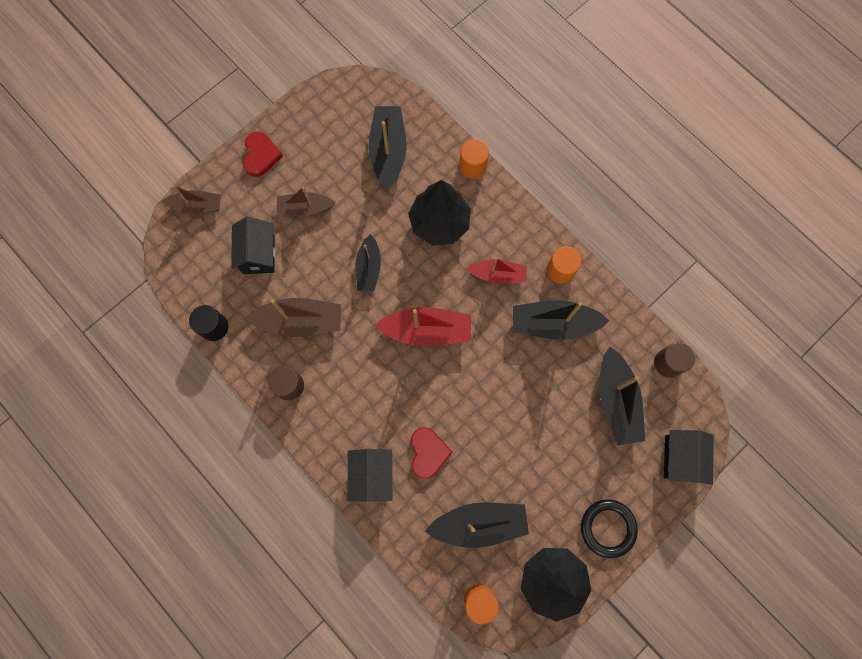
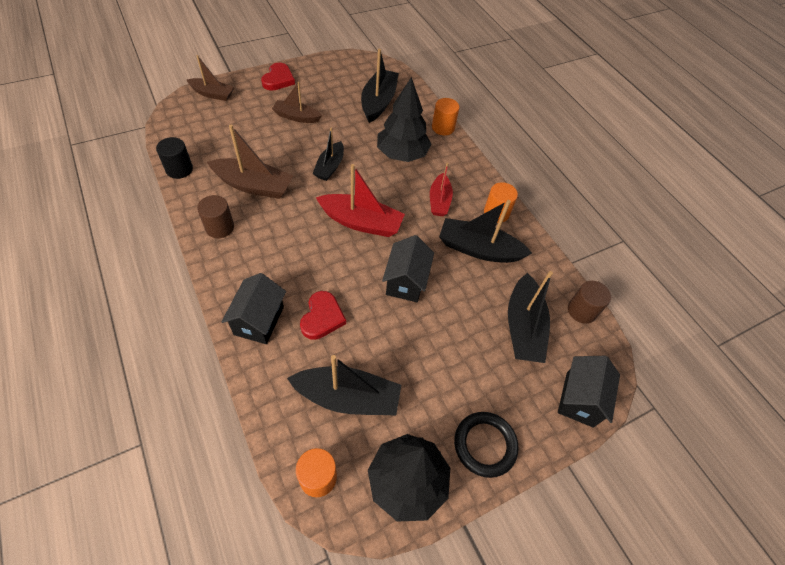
camera: 10 degrees right, 20 degrees down
(258, 254) = (243, 134): black house -> black house (406, 281)
(497, 274) = (439, 201): red boat -> red boat turned 75 degrees clockwise

